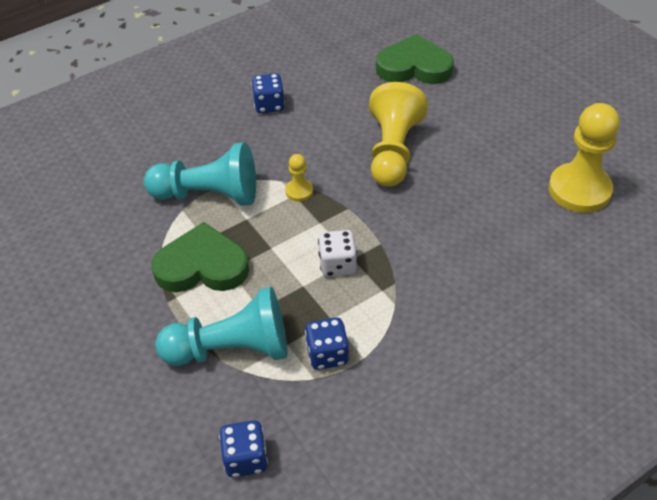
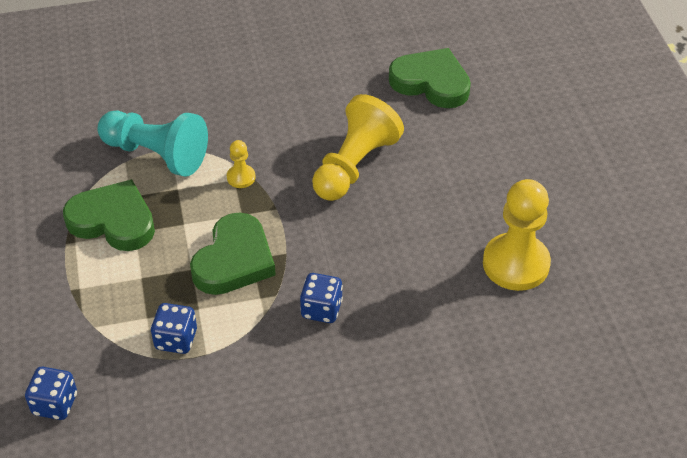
camera: 20 degrees right, 0 degrees up
(232, 349) = (96, 305): turquoise pawn -> none
(269, 105) = (263, 81): blue dice -> blue dice (321, 309)
(337, 265) = (234, 260): white dice -> green heart

